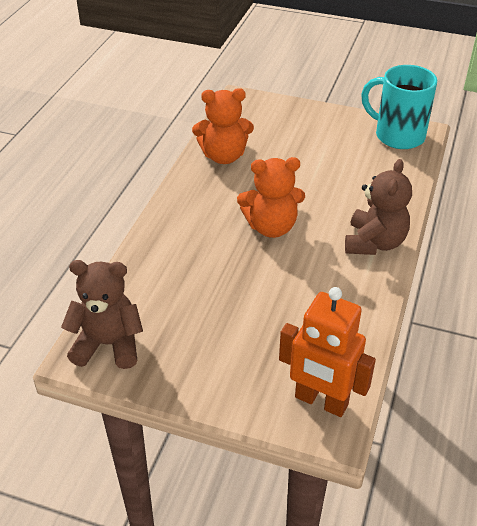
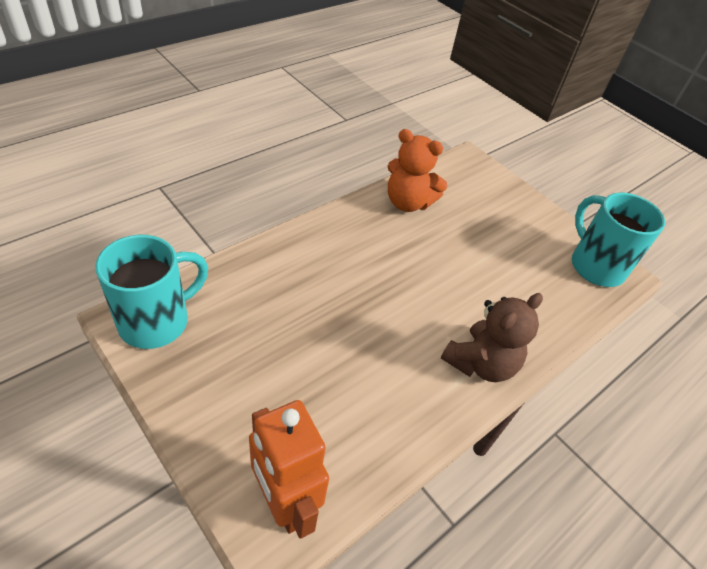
camera: 25 degrees right, 5 degrees up
(108, 344) = (156, 321): brown teddy bear -> turquoise mug
(271, 227) = (393, 291): orange teddy bear -> none

